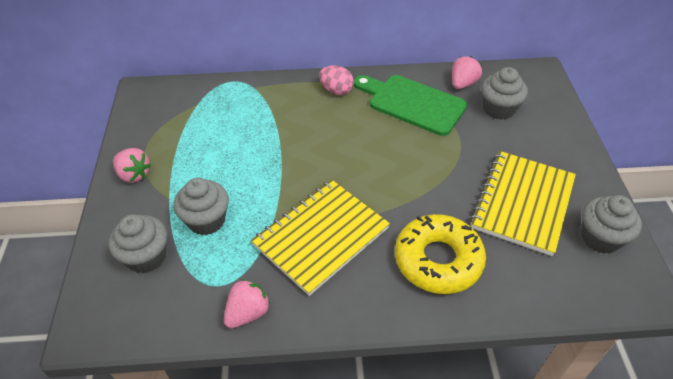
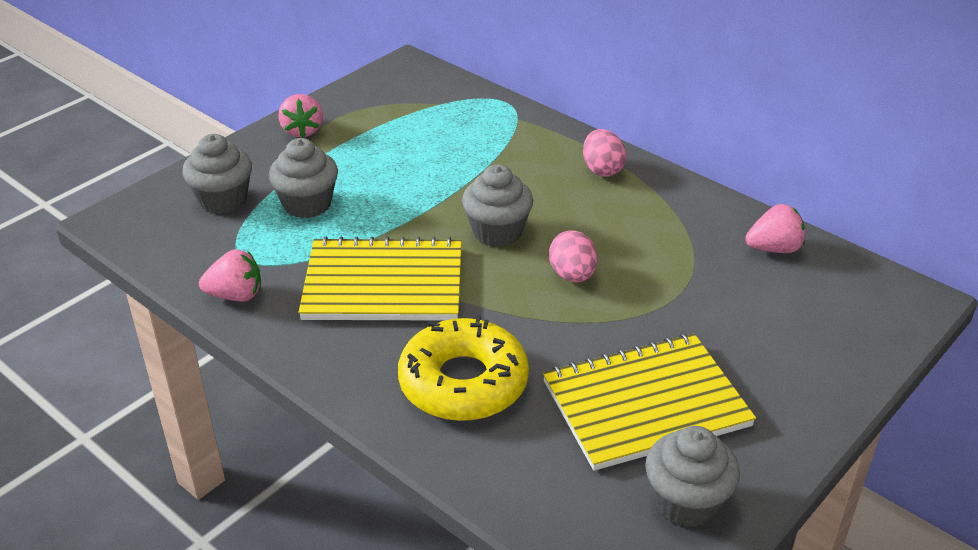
camera: 45 degrees right, 10 degrees down
(403, 160) = (572, 275): none -> pink egg
(412, 103) = (673, 231): green cutting board -> none
(498, 109) = (778, 301): grey cupcake -> grey cupcake (497, 232)

